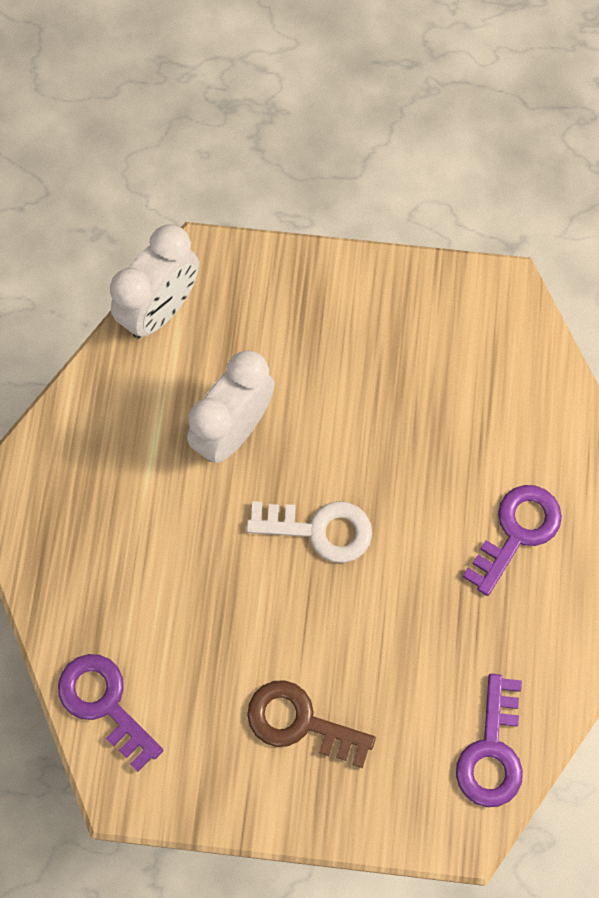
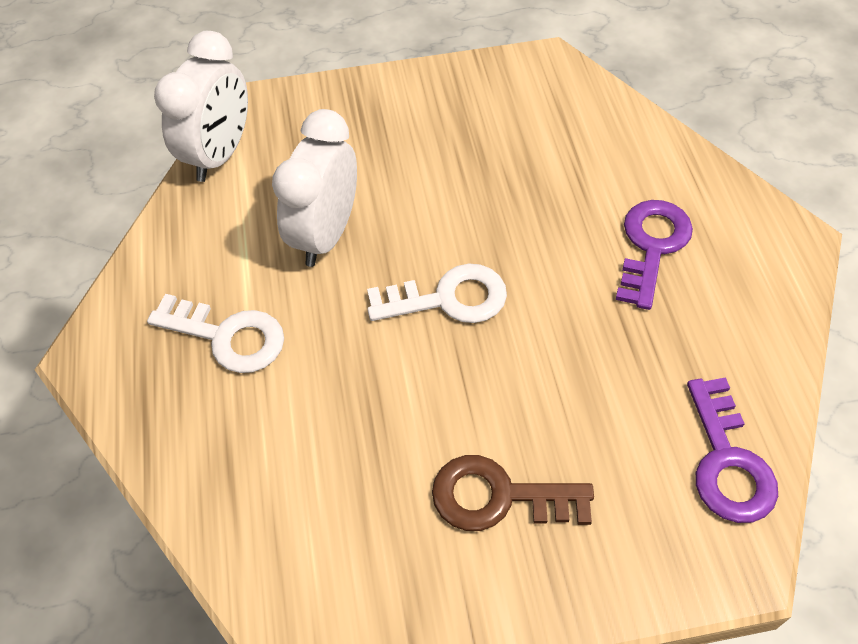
camera: 15 degrees left, 15 degrees down
(104, 704) = (258, 546): purple key -> none
(123, 509) = (227, 336): none -> white key

